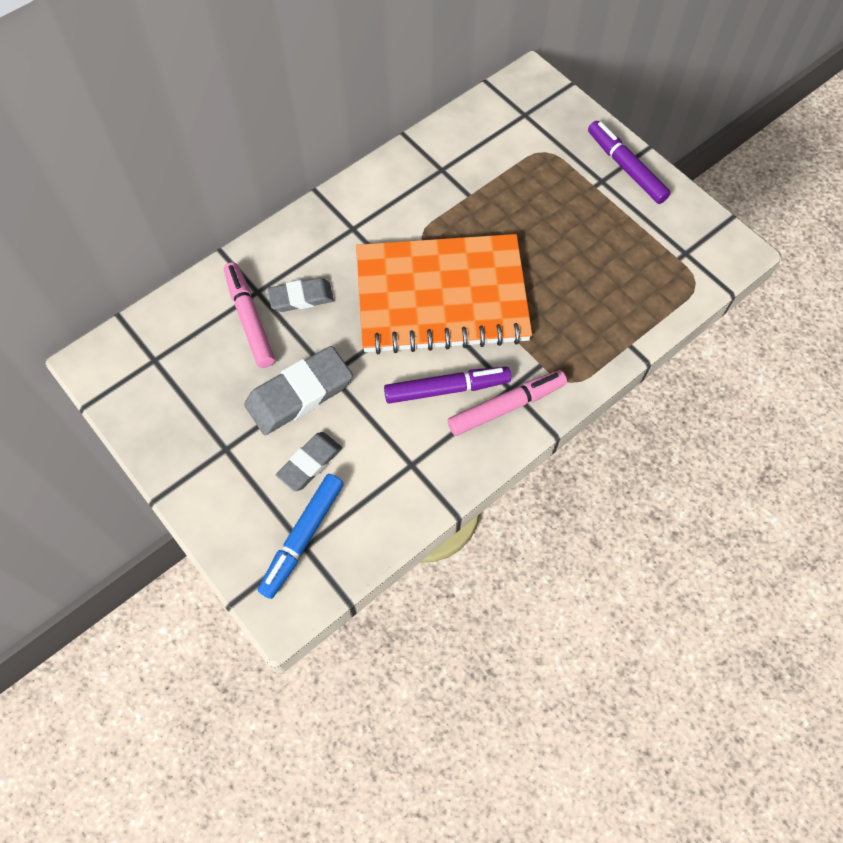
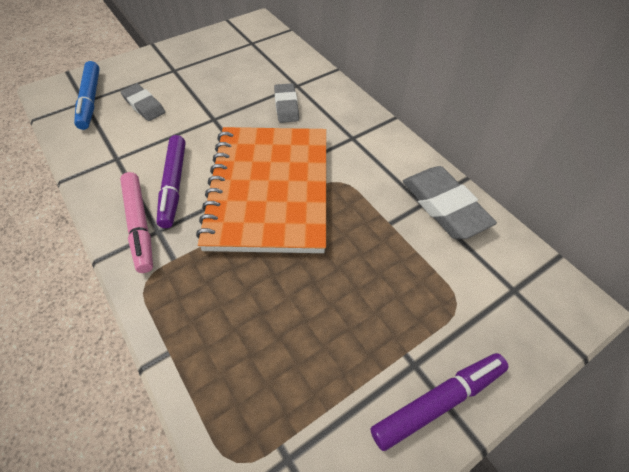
camera: 95 degrees right, 10 degrees down
(250, 319) = (273, 81): pink marker -> none
(299, 394) = (202, 102): grey eraser -> grey eraser (444, 206)
(302, 538) = (90, 100): blue marker -> blue marker turned 135 degrees counterclockwise

